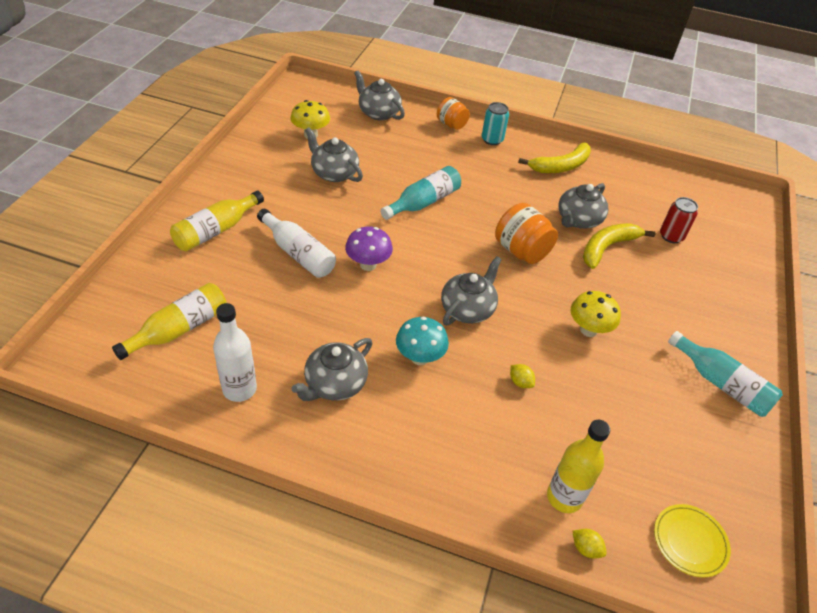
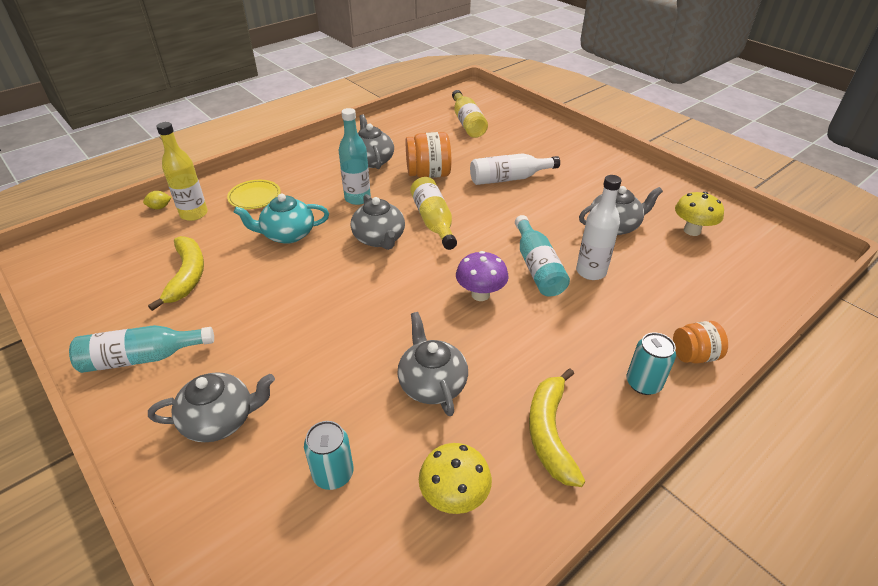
camera: 125 degrees right, 5 degrees down
(216, 230) = (559, 152): yellow bottle -> yellow bottle (434, 221)
(239, 389) = (401, 131): white bottle -> white bottle (591, 272)
(368, 265) = (471, 206): purple mushroom -> purple mushroom (480, 294)
(378, 113) = (734, 295): grey teapot -> grey teapot (220, 420)
(419, 357) = (357, 198): turquoise mushroom -> turquoise bottle
(520, 382) = (287, 234): yellow lemon -> turquoise teapot
(521, 251) = (419, 305): orange jar -> orange jar (428, 174)
(588, 330) = (289, 299): yellow mushroom -> yellow mushroom (454, 497)
(607, 247) = (369, 383): yellow banana -> yellow banana (187, 276)
(671, 236) = (333, 474): red can -> turquoise can
(690, 541) = (98, 251): yellow plate -> yellow plate (254, 197)

